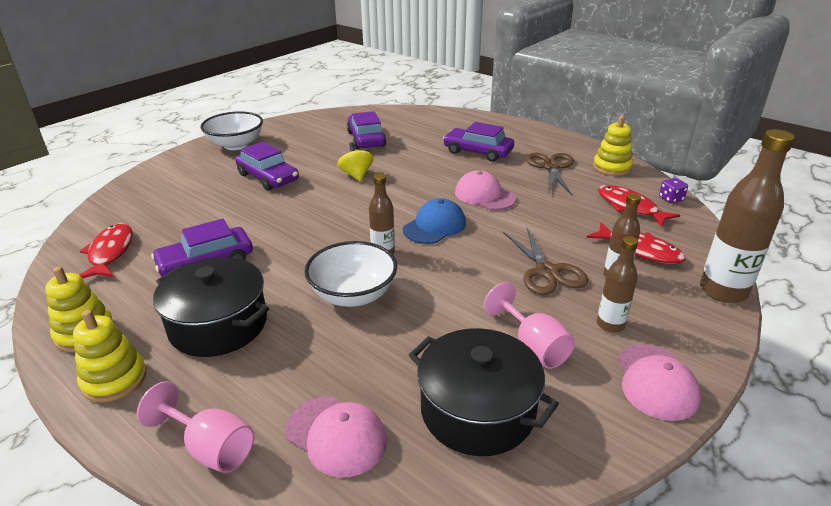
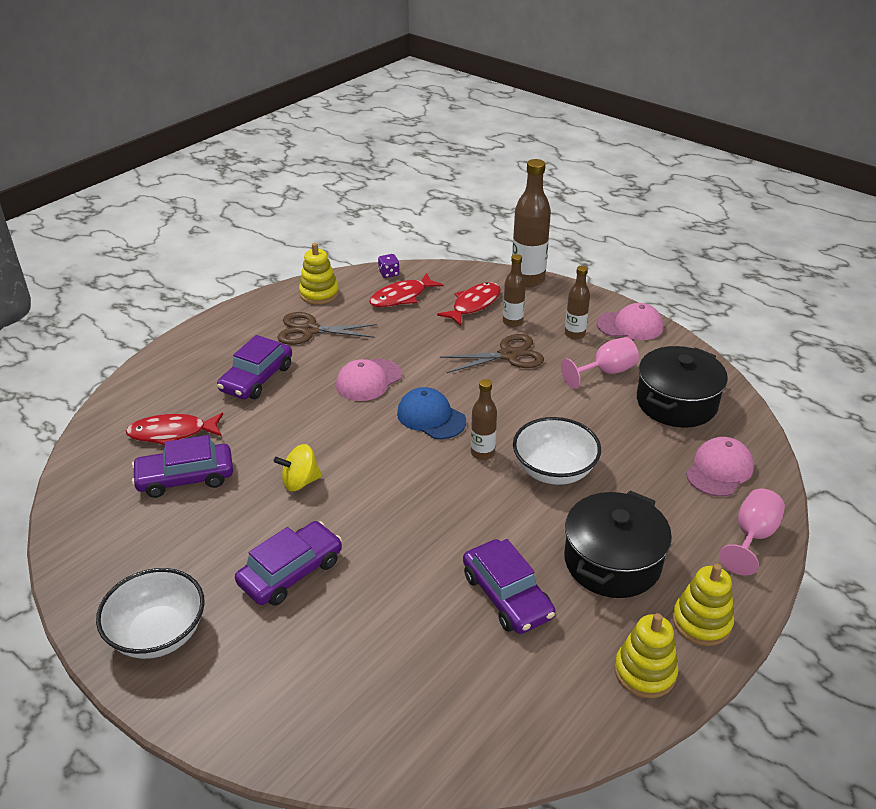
camera: 90 degrees left, 5 degrees up
(110, 252) = (488, 705): red fish -> red fish (172, 433)

